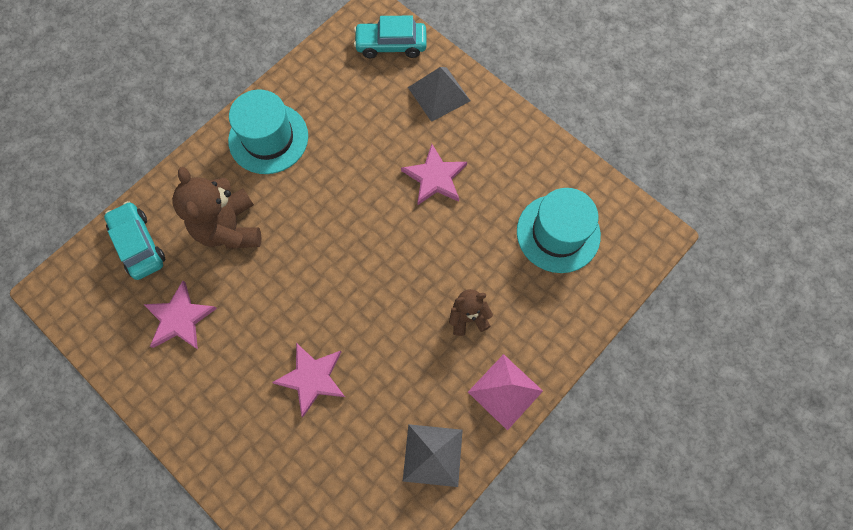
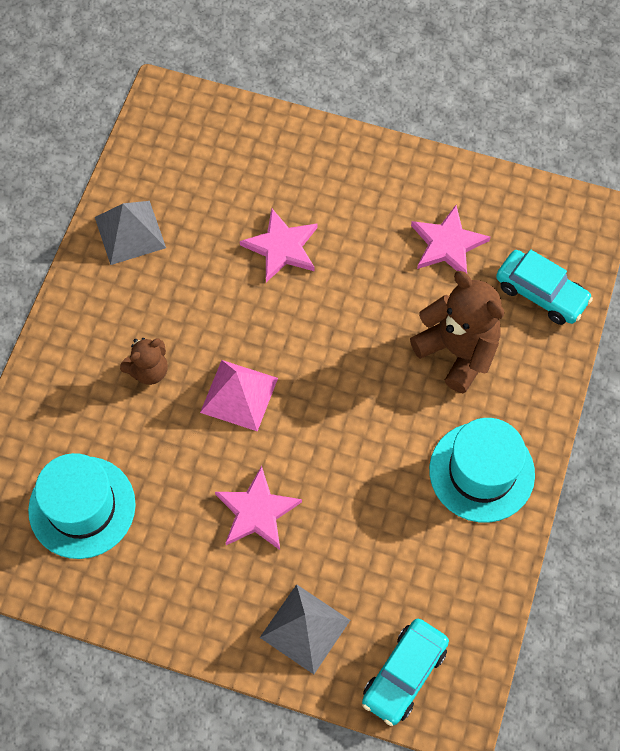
camera: 155 degrees right, 5 degrees down
(391, 45) = (404, 674): turquoise car -> turquoise car turned 150 degrees clockwise
(505, 391) = (80, 316): pink pyramid -> pink pyramid (239, 395)

